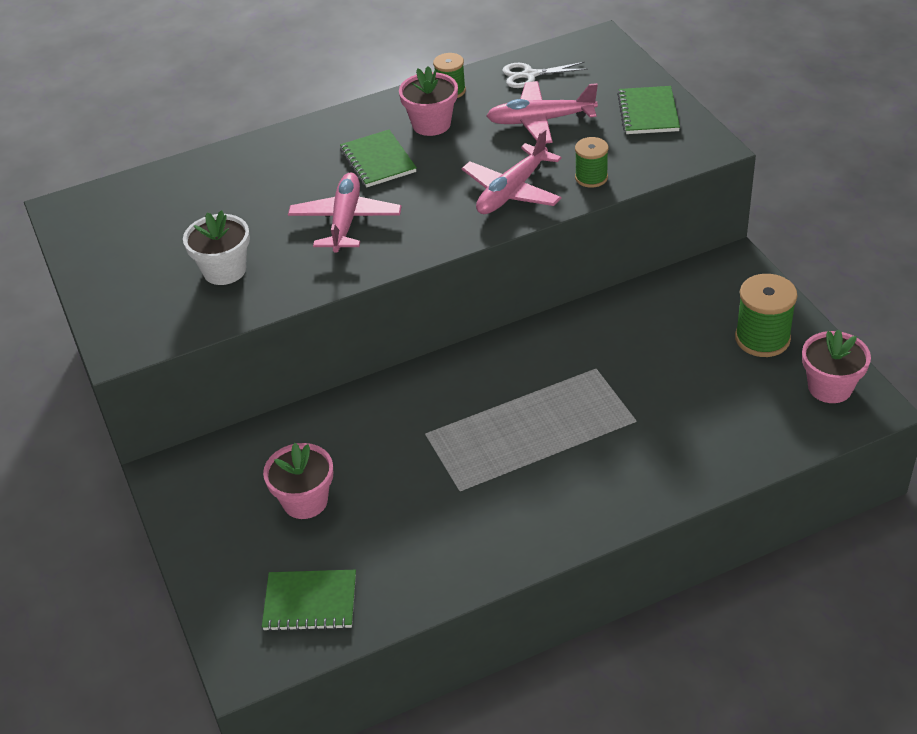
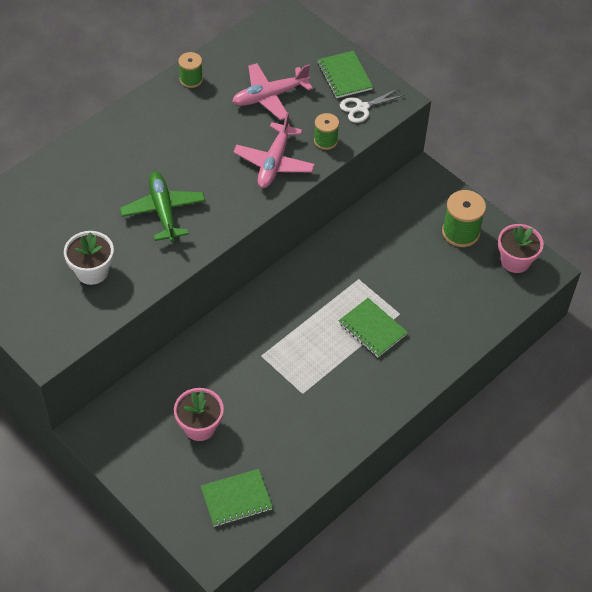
camera: 25 degrees left, 10 degrees up
(345, 221) = (163, 211): pink plane -> green plane
(378, 161) = (163, 153): green notebook -> green notebook (372, 329)
(431, 124) = (189, 113): pink flower pot -> none
(530, 75) = (245, 55): white scissors -> white scissors (362, 108)

